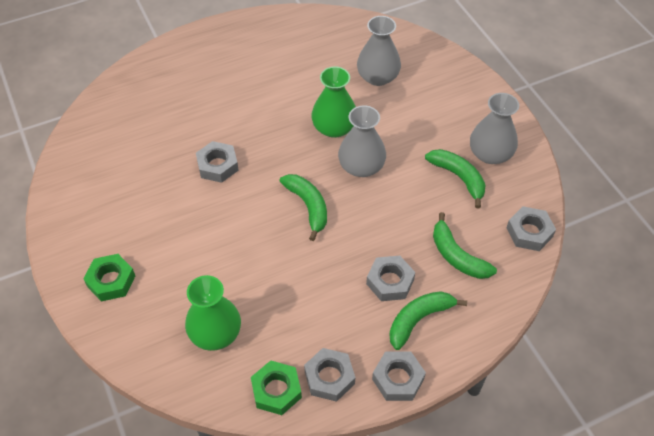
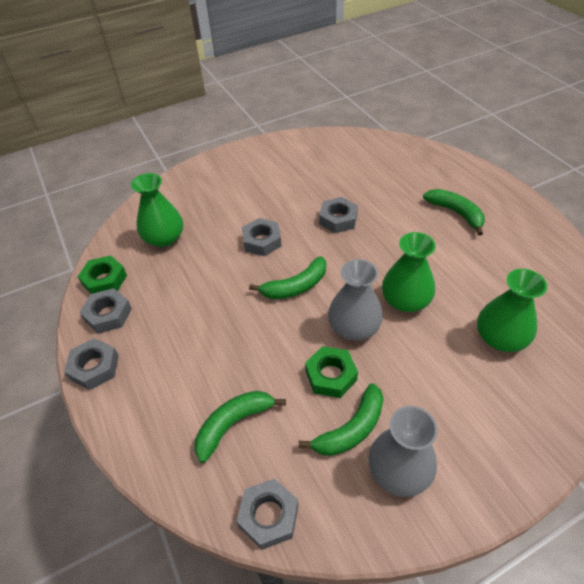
camera: 90 degrees right, 5 degrees down
(111, 281) = (218, 177): green nut -> green nut (331, 375)
(378, 77) = (500, 338): grey vase -> green vase
(390, 282) = (203, 358): grey nut -> grey nut (262, 241)
(419, 319) = (156, 385): green banana -> green banana (456, 213)

